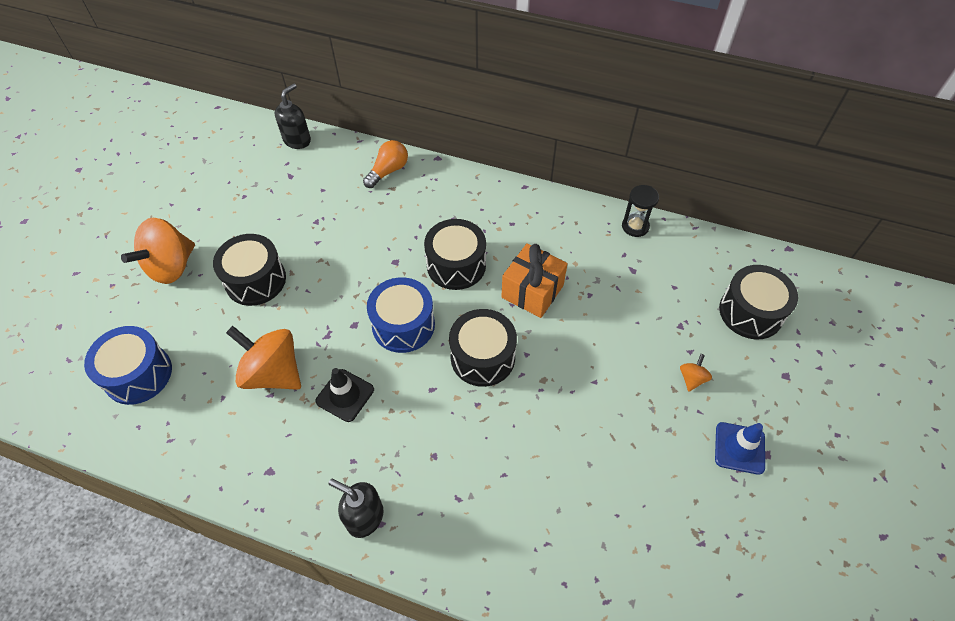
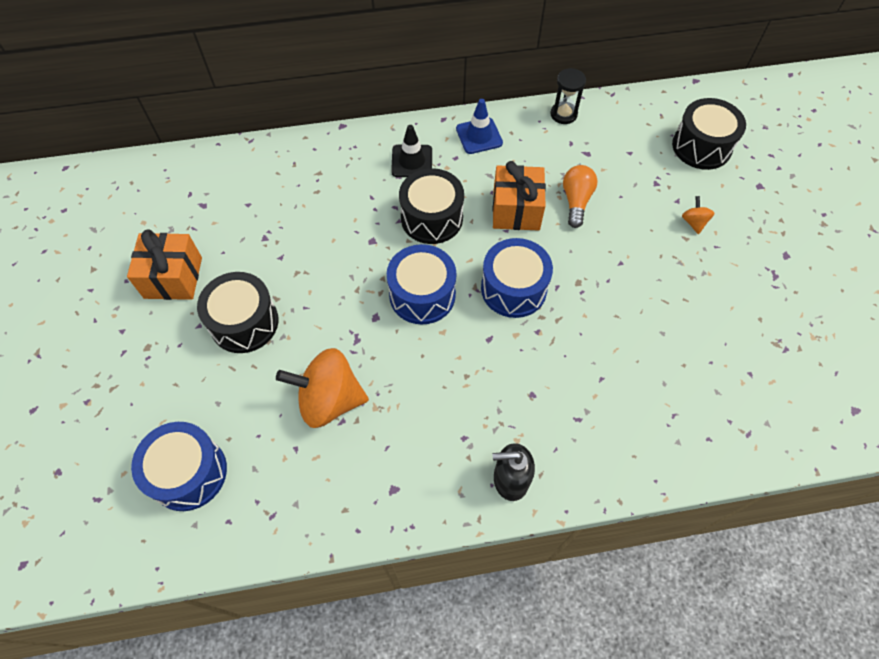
camera: 30 degrees left, 5 degrees up
(171, 267) = (141, 352): orange spinning top -> none
(231, 222) = (173, 277): none -> orange gift
(297, 140) = (183, 166): black soap dispenser -> none
(345, 395) = (414, 384): black traffic cone -> black traffic cone (412, 161)
(388, 171) = (302, 158): orange light bulb -> orange light bulb (576, 201)
(482, 357) = (513, 288): black drum -> blue drum
(739, 448) = (764, 260): blue traffic cone -> blue traffic cone (479, 136)

